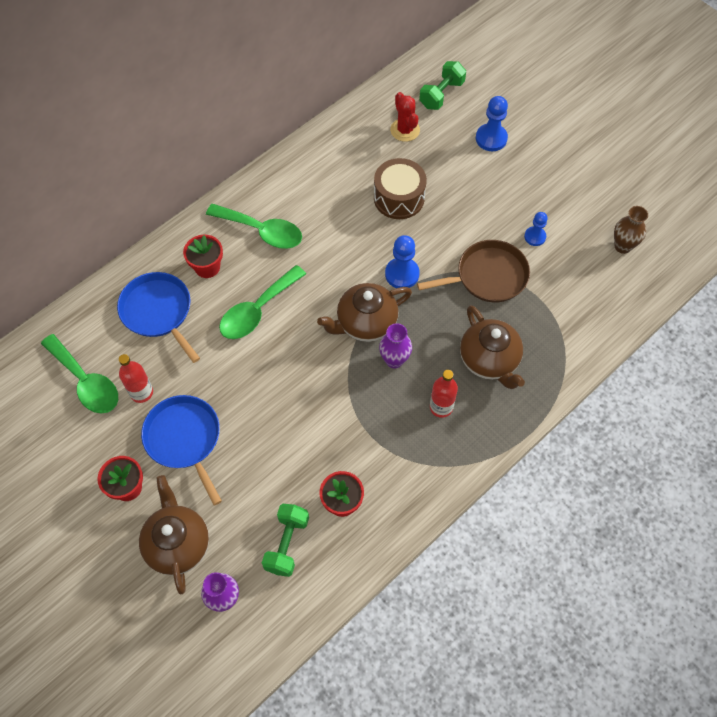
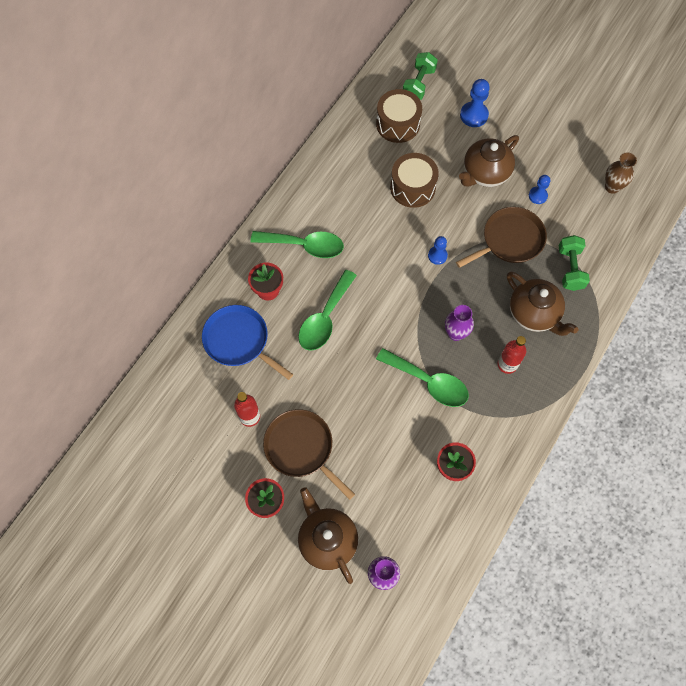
camera: 15 degrees left, 5 degrees up
(86, 382) = (197, 419): green spoon -> green spoon (428, 382)
(184, 439) = (301, 448): blue pan -> brown pan
(287, 544) = (418, 515): green dumbbell -> green dumbbell (570, 269)
(365, 323) = (421, 307): brown teapot -> brown teapot (485, 173)
(402, 274) = (437, 255): blue pawn -> blue pawn, size x0.64
(405, 130) = (398, 124): red cactus -> brown drum

